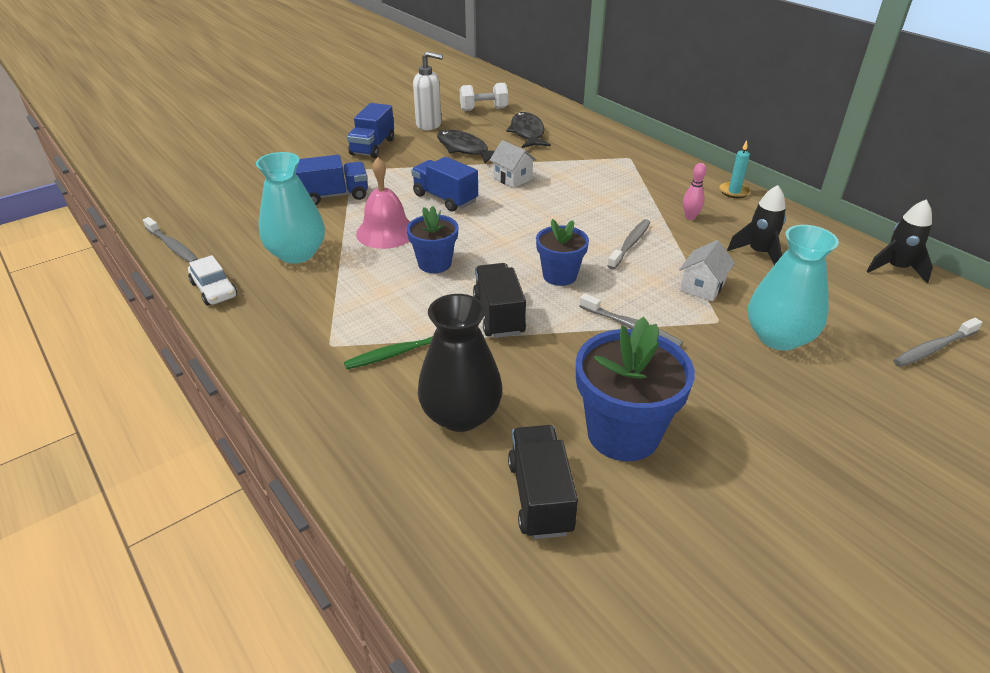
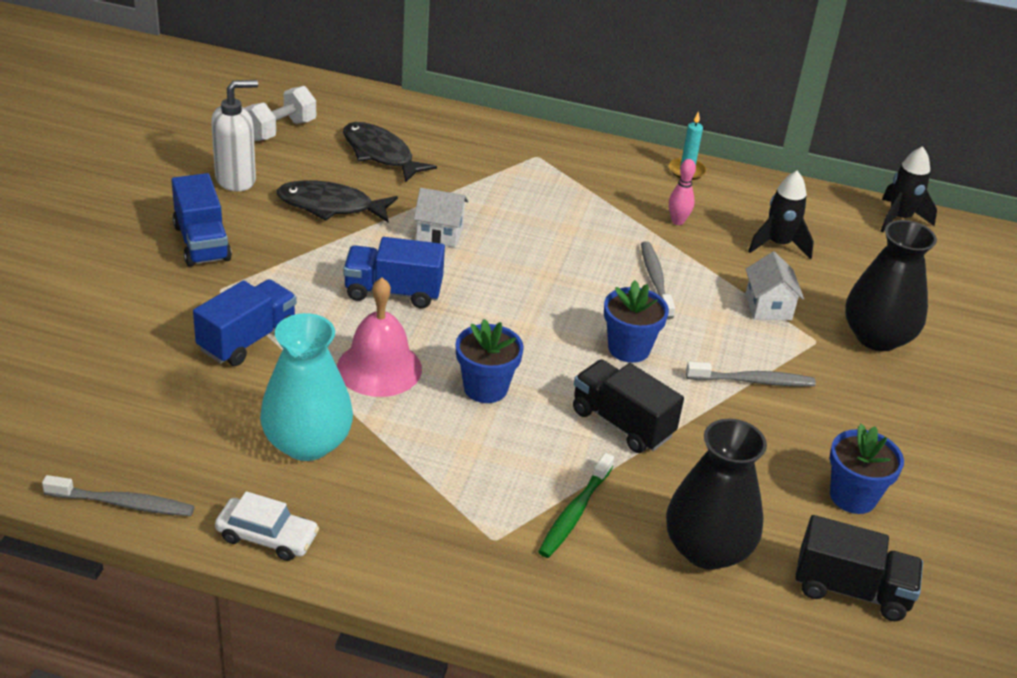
camera: 40 degrees left, 0 degrees up
(540, 496) = (851, 590): black truck -> black truck turned 150 degrees clockwise
(623, 433) = (853, 496): blue flower pot -> blue flower pot, size x0.61
(778, 337) = (877, 337): turquoise vase -> black vase
(933, 348) = (991, 297): grey toothbrush -> none

